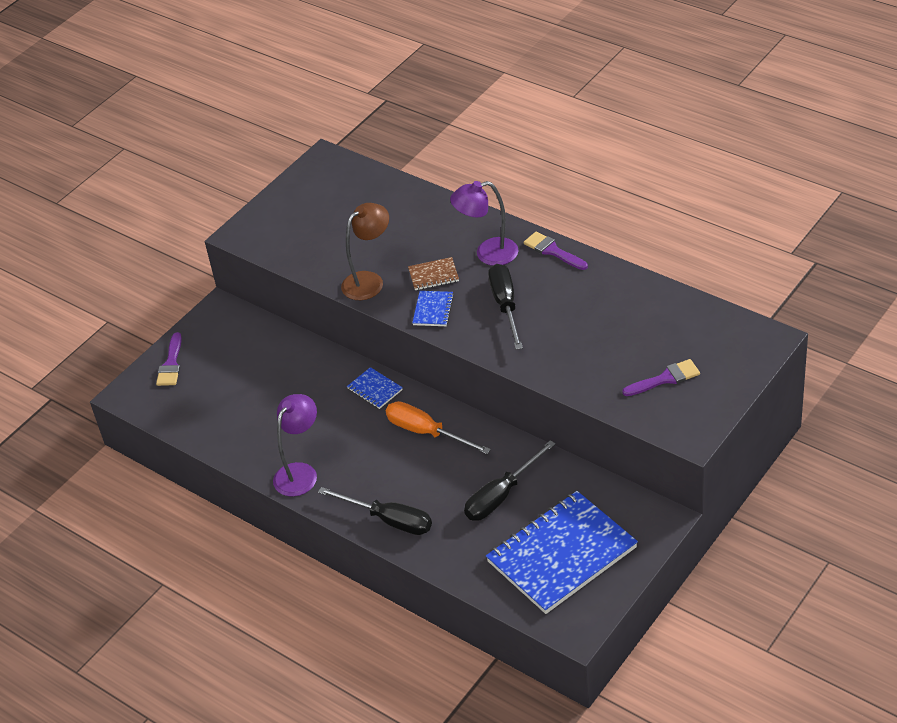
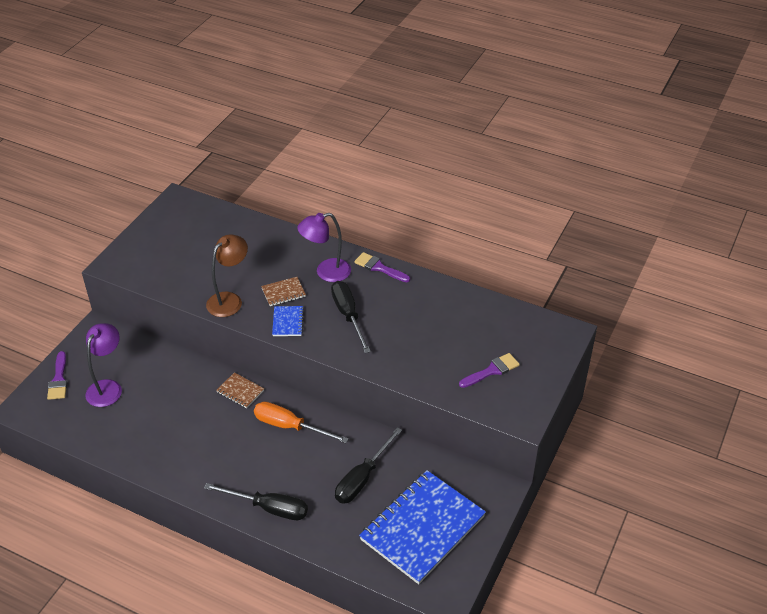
camera: 15 degrees left, 0 degrees up
(300, 472) = (185, 470): purple lamp -> purple lamp (108, 387)
(375, 389) = (240, 391): blue notebook -> brown notebook

